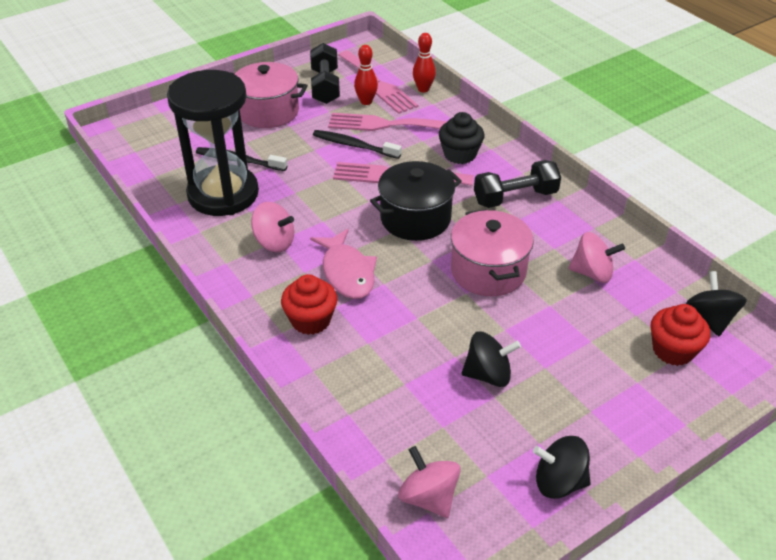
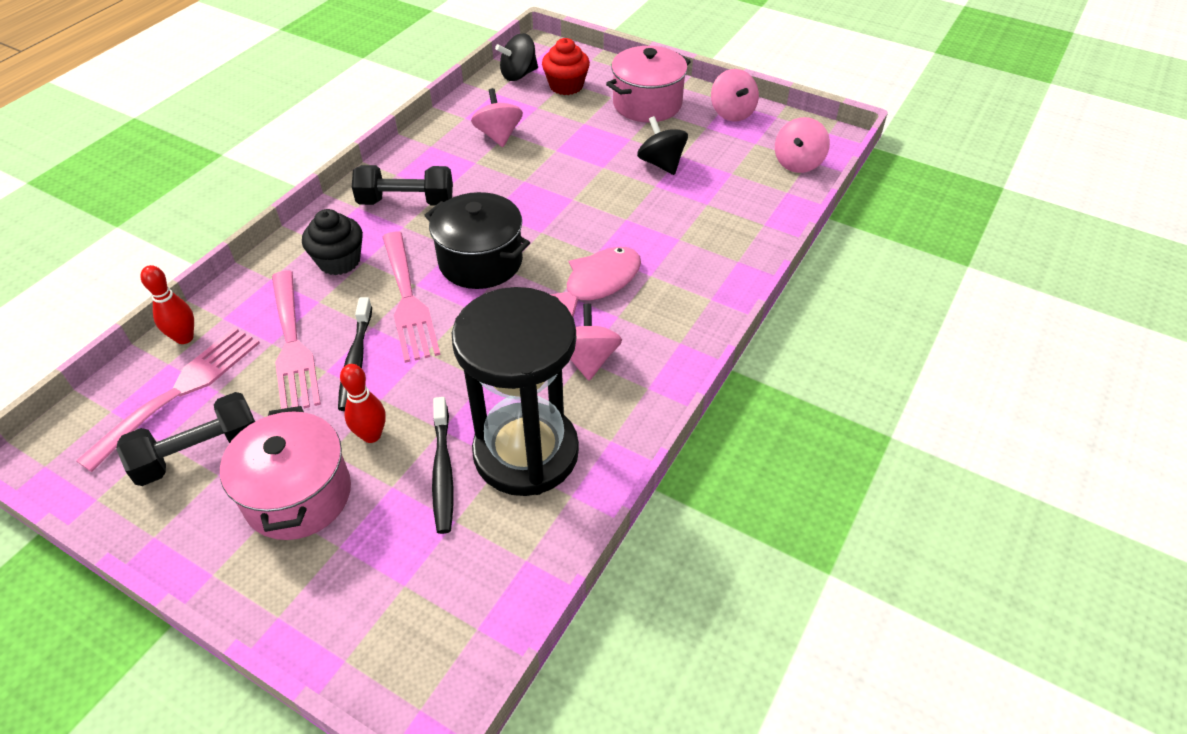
camera: 115 degrees left, 5 degrees up
(311, 320) = (681, 284): red cupcake -> none
(366, 102) = (235, 387): red bowling pin -> red bowling pin (371, 435)
(488, 271) = (534, 192): pink pot -> pink pot (647, 104)
(515, 197) = (406, 201): black dumbbell -> black dumbbell turned 45 degrees counterclockwise
(559, 482) = (732, 113): black spinning top -> pink spinning top

